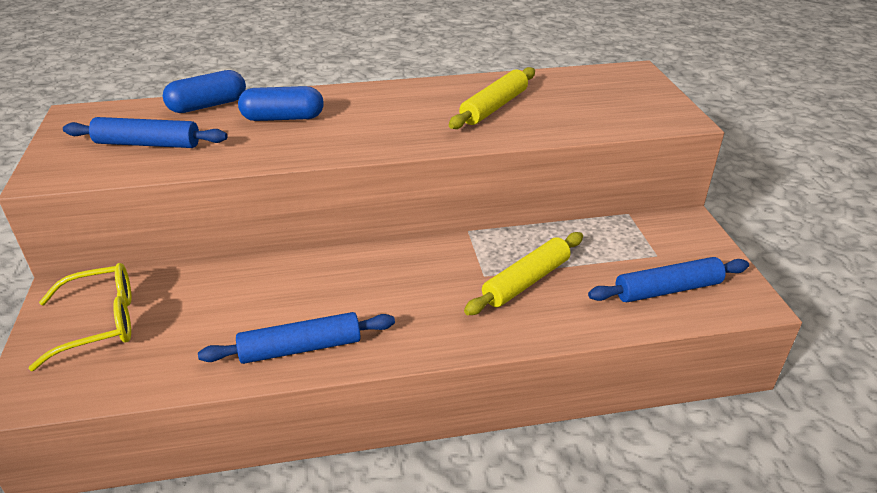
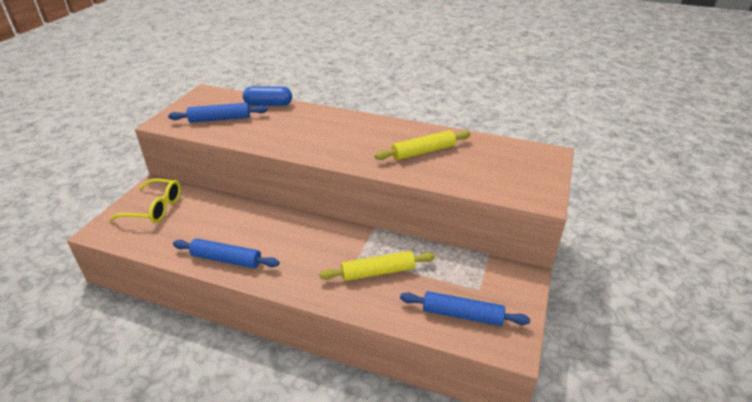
camera: 30 degrees right, 0 degrees up
(148, 144) = (220, 119): blue rolling pin -> blue rolling pin turned 45 degrees counterclockwise
(283, 118) = (297, 123): blue capsule -> none

